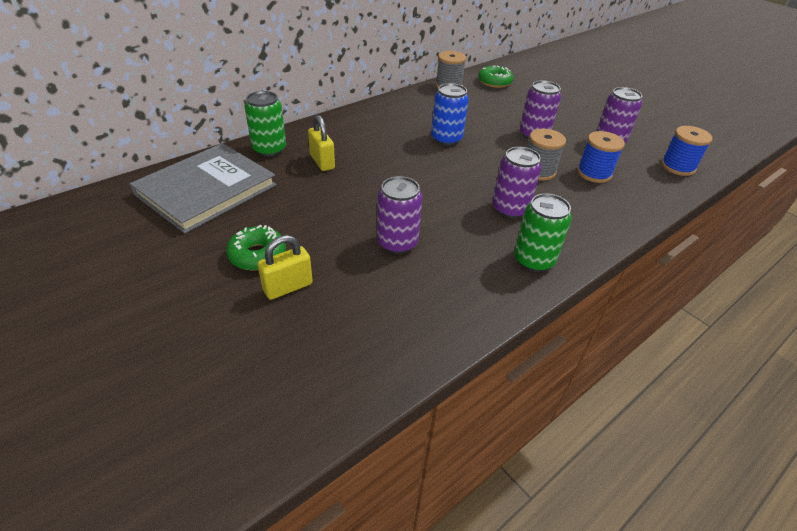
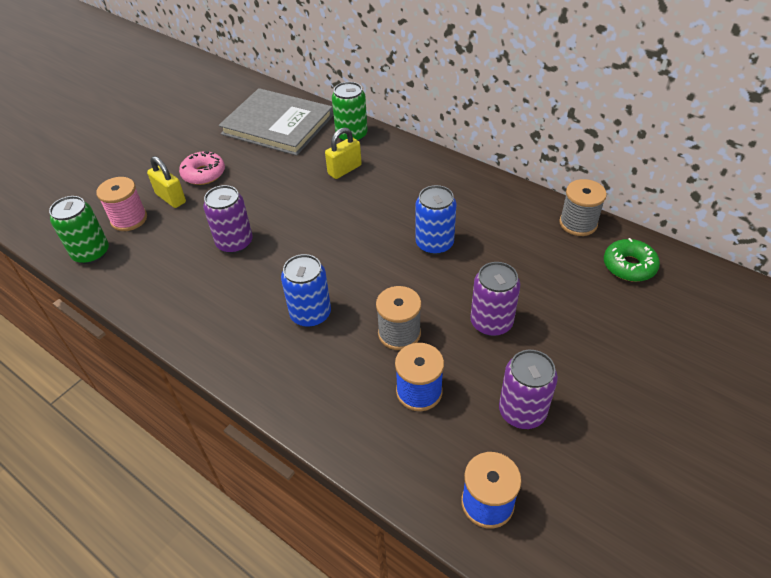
camera: 80 degrees right, 5 degrees up
(257, 255) = (203, 174): green donut -> pink donut
(307, 329) = (129, 219): none -> pink spool
(510, 209) = (310, 314): purple can -> blue can
(533, 260) = (228, 340): green can -> green can (91, 253)

